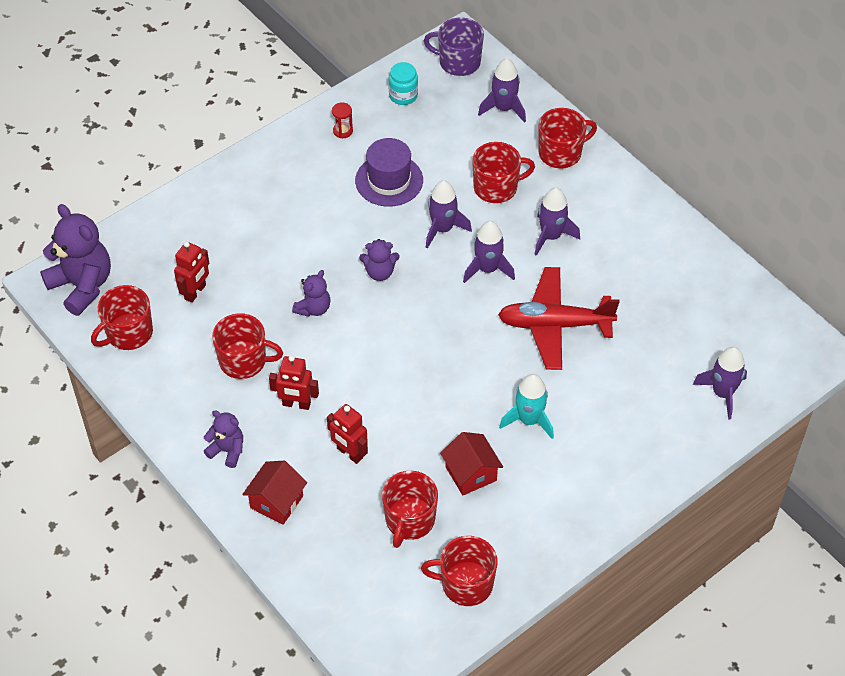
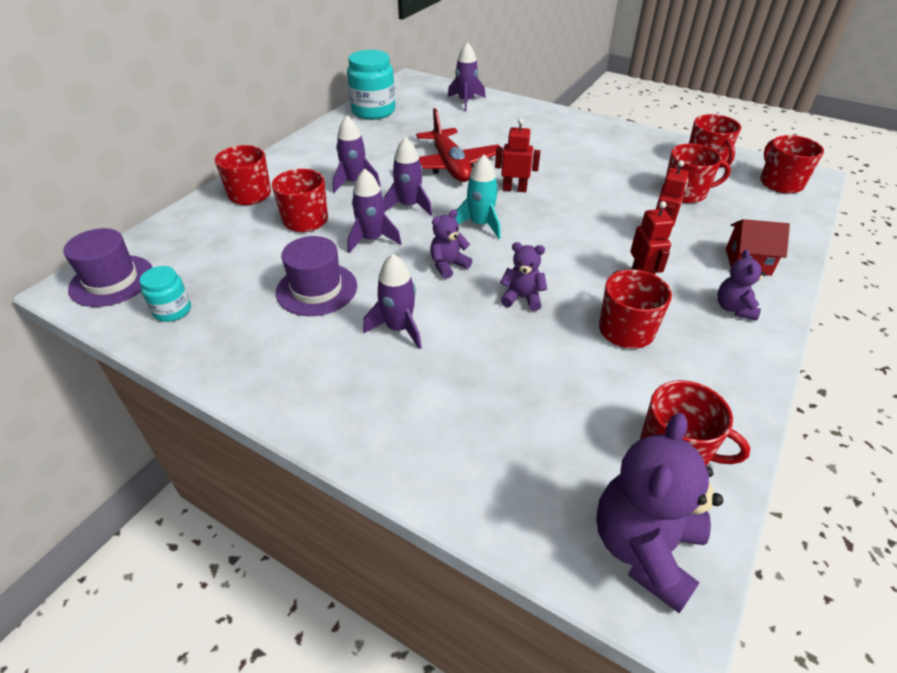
camera: 110 degrees left, 10 degrees down
(195, 292) = (566, 404): red robot -> red robot (514, 189)
(343, 131) = (243, 346): red hourglass -> none
(380, 272) = (448, 265): purple teddy bear -> purple teddy bear turned 105 degrees counterclockwise
(388, 632) = (780, 183): none -> red mug
(458, 62) = (112, 281): purple mug -> purple hat
(471, 473) = (618, 176): red house -> none
(504, 108) = (189, 236): purple rocket -> purple rocket (398, 328)
(529, 420) = (548, 161): turquoise rocket -> turquoise rocket (480, 224)
(723, 288) = (373, 111): none -> turquoise jar

